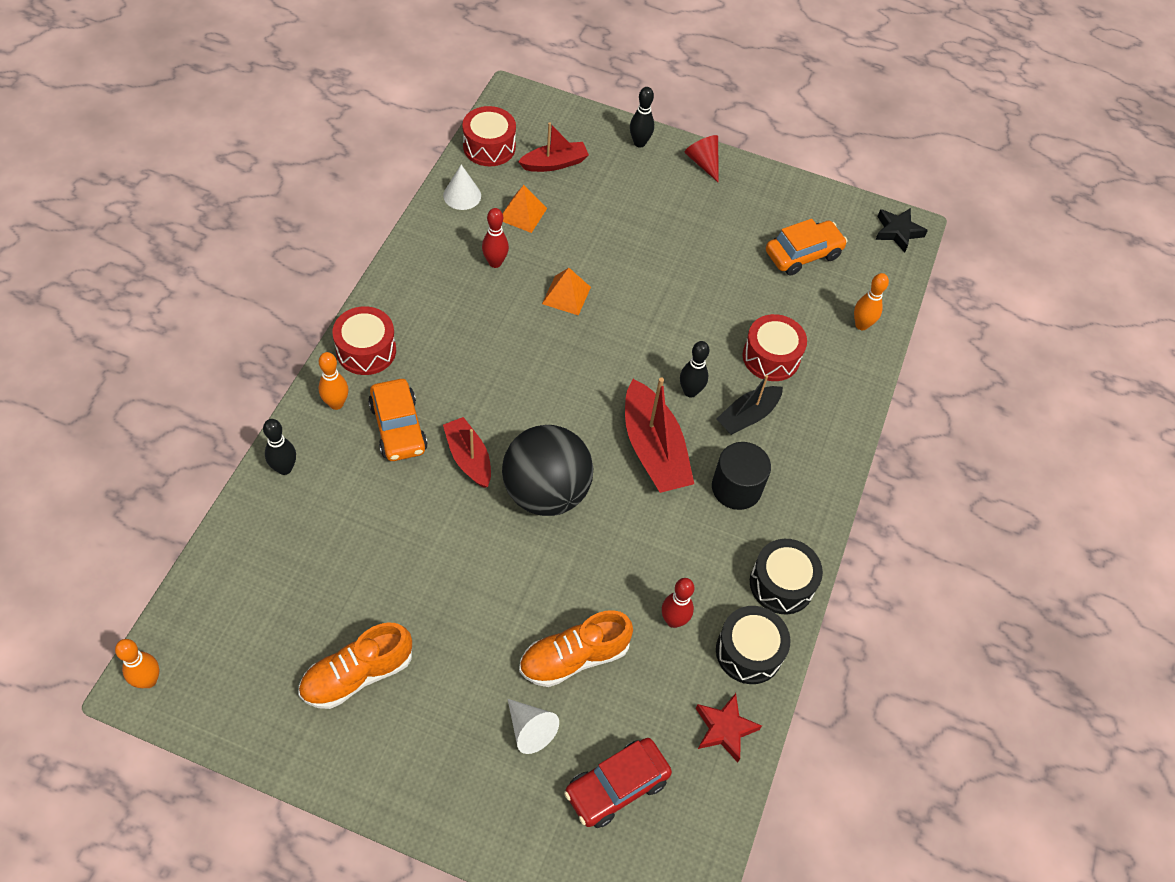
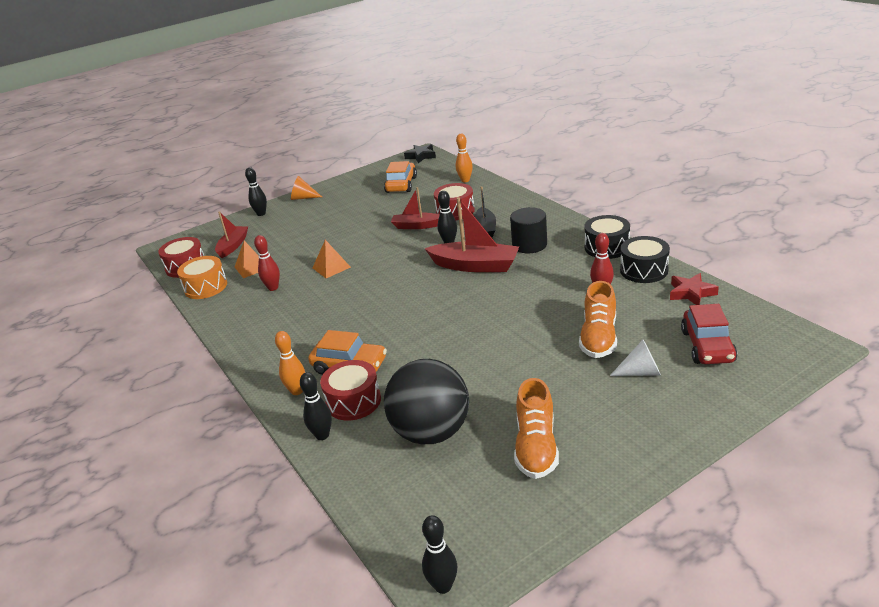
camera: 45 degrees left, 25 degrees down
(148, 680) = (443, 586): orange bowling pin -> black bowling pin
(366, 350) = (270, 363): red drum -> red drum (353, 401)
(462, 195) = (206, 287): white cone -> orange drum
(468, 458) = (407, 340): red boat -> red boat (417, 226)
(546, 492) = (465, 315): black ball -> black ball (431, 432)
(703, 163) = (303, 198): red cone -> orange cone

